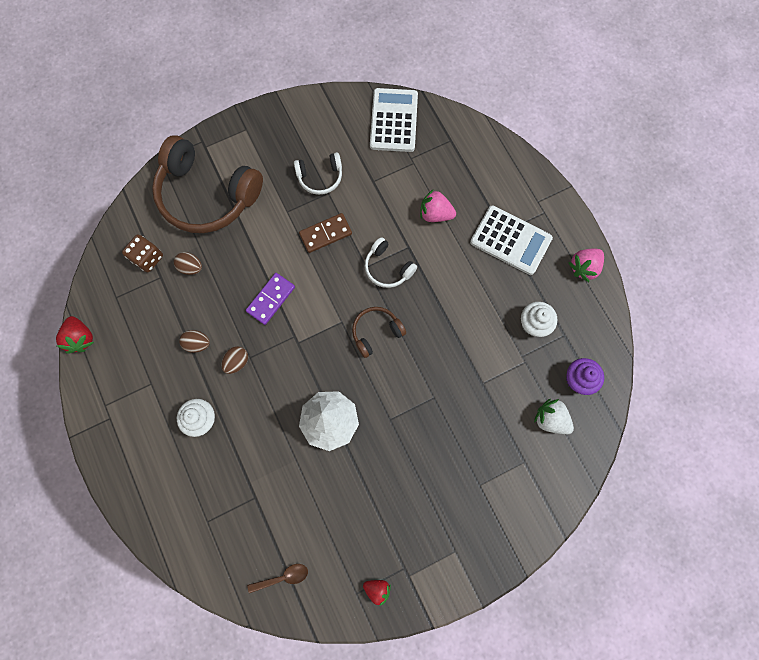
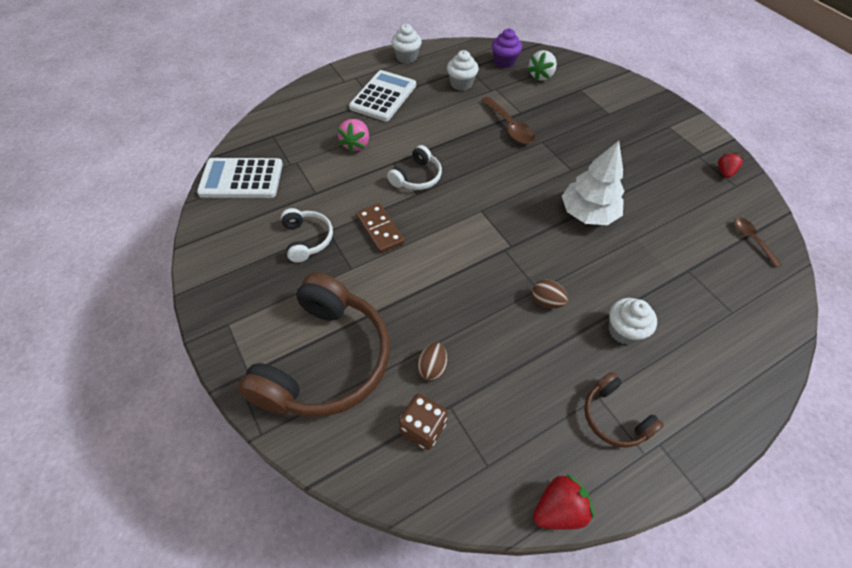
camera: 95 degrees left, 20 degrees down
(197, 343) = (533, 347): brown egg -> none
(271, 299) = (464, 275): purple domino -> none
(376, 332) = (487, 183): brown headphones -> brown headphones (614, 417)
(458, 367) = (509, 127): none -> brown spoon
(584, 267) = (406, 57): pink strawberry -> white cupcake

